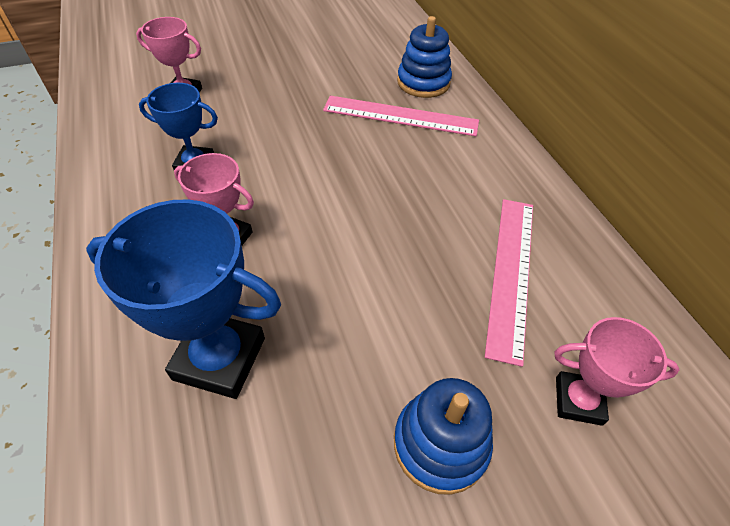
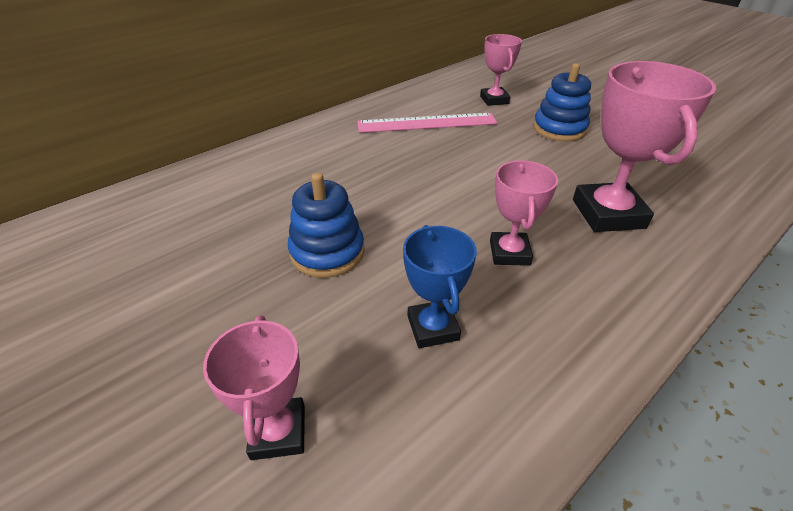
camera: 110 degrees left, 10 degrees down
(219, 358) = (608, 214): blue trophy -> pink trophy
(400, 116) = (264, 197): pink ruler -> none
(423, 82) = (191, 195): blue stacking toy -> blue stacking toy (327, 252)

